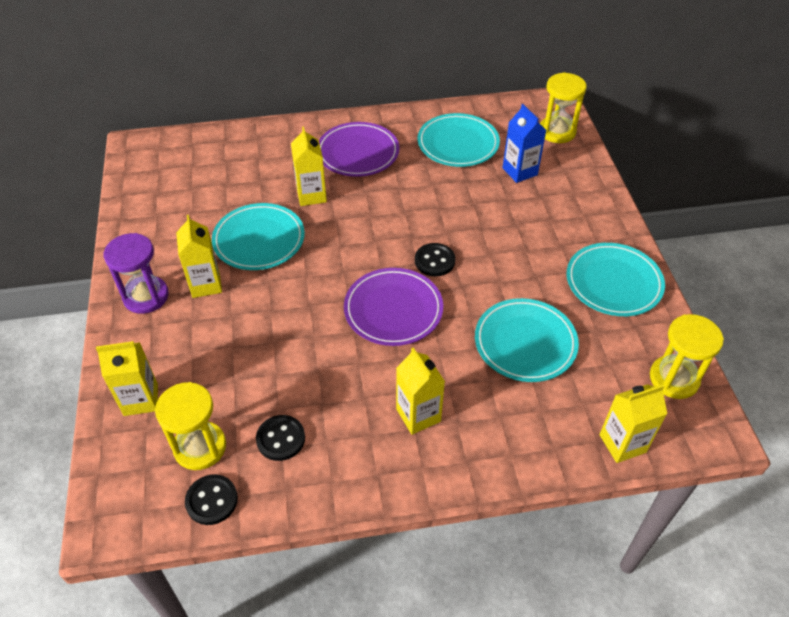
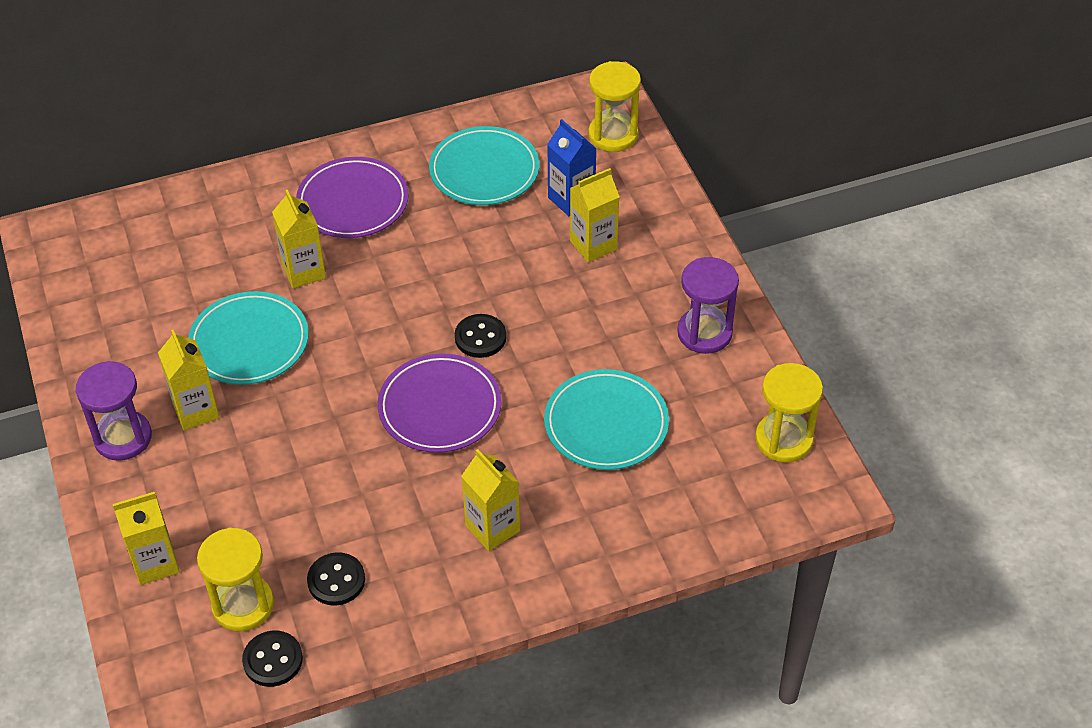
camera: 10 degrees left, 0 degrees up
(613, 282) = (704, 333): turquoise plate -> purple hourglass
(622, 443) = (730, 522): yellow carton -> yellow carton (593, 245)

